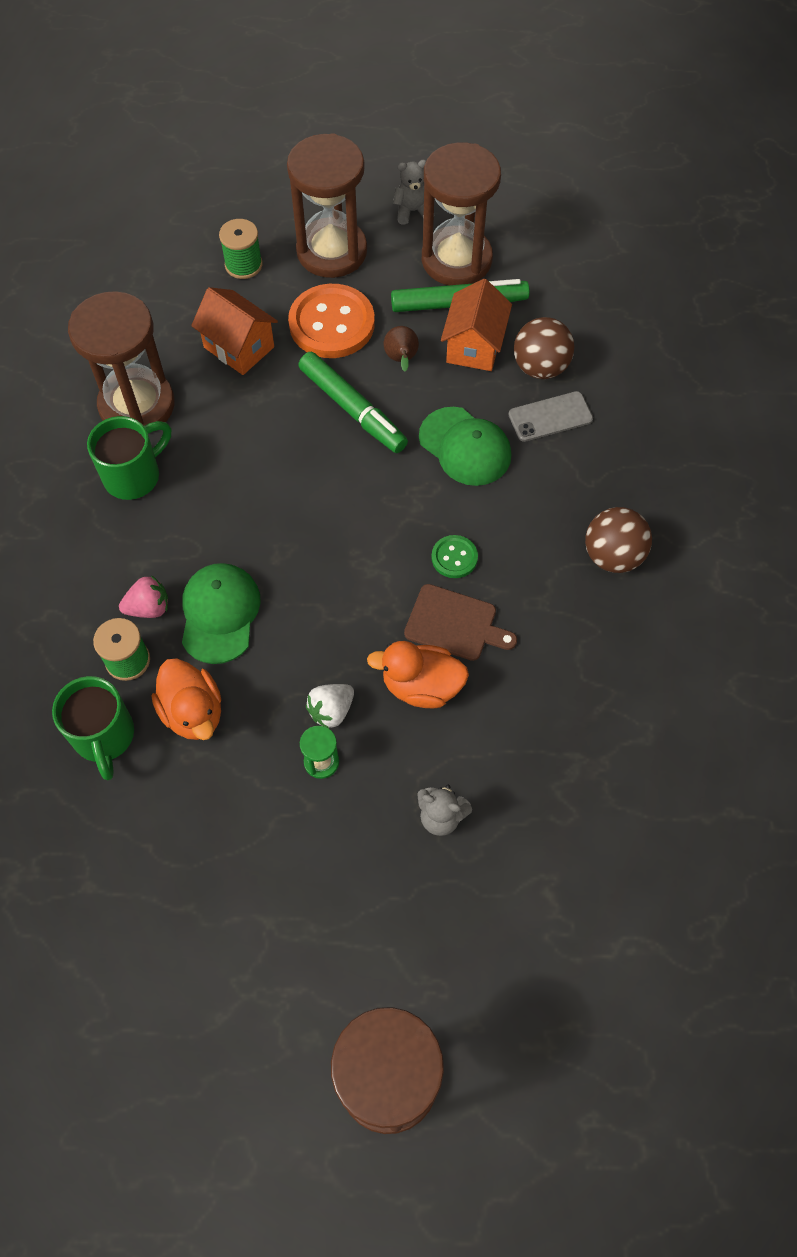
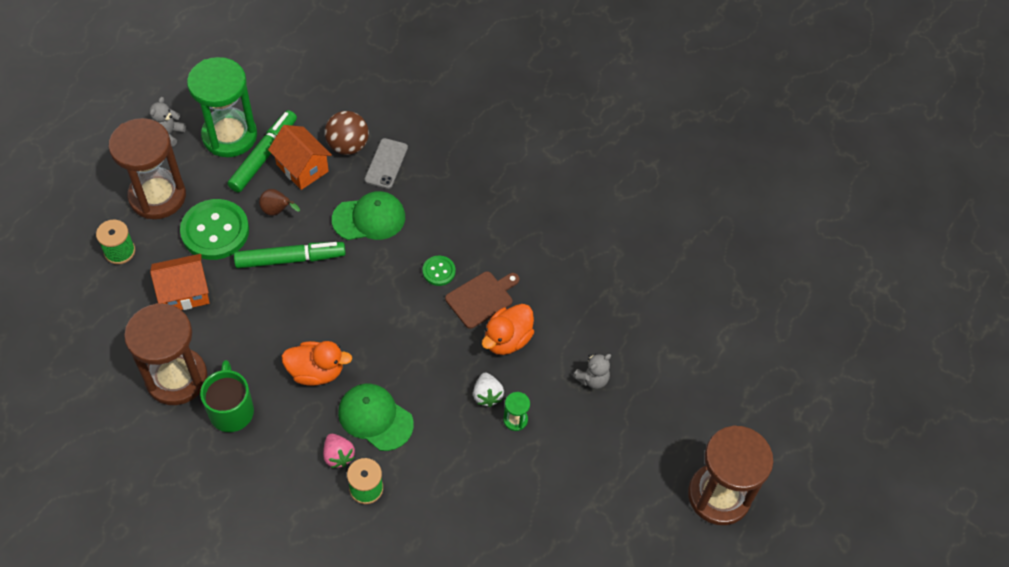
camera: 60 degrees left, 5 degrees down
(104, 736) = (409, 531): green mug -> none
(149, 608) = (338, 455): pink strawberry -> pink strawberry turned 135 degrees clockwise
(193, 712) = (431, 471): orange duck -> orange duck (316, 372)
(332, 324) = (215, 231): orange button -> green button
(456, 260) = (229, 136): brown hourglass -> green hourglass
(613, 556) = (501, 195): brown ball -> none

